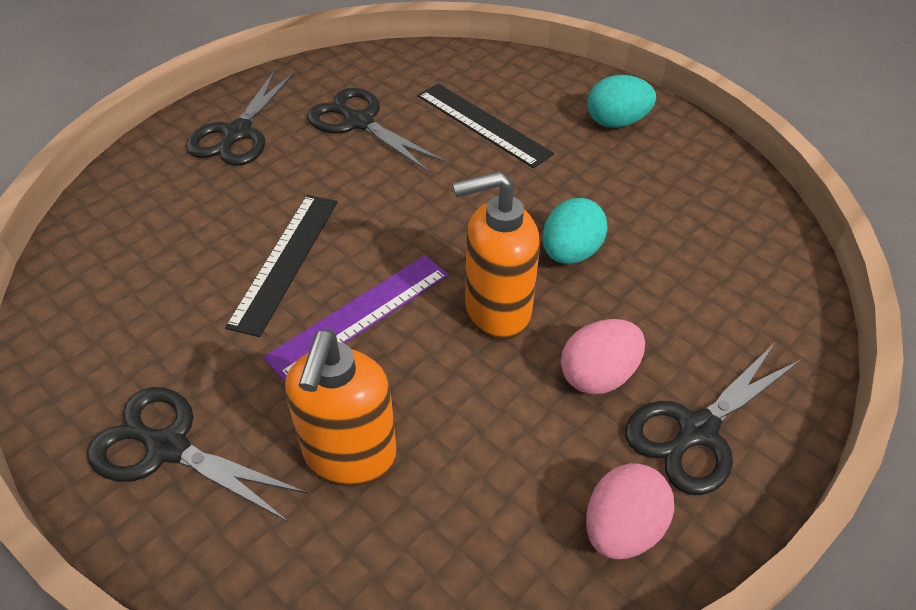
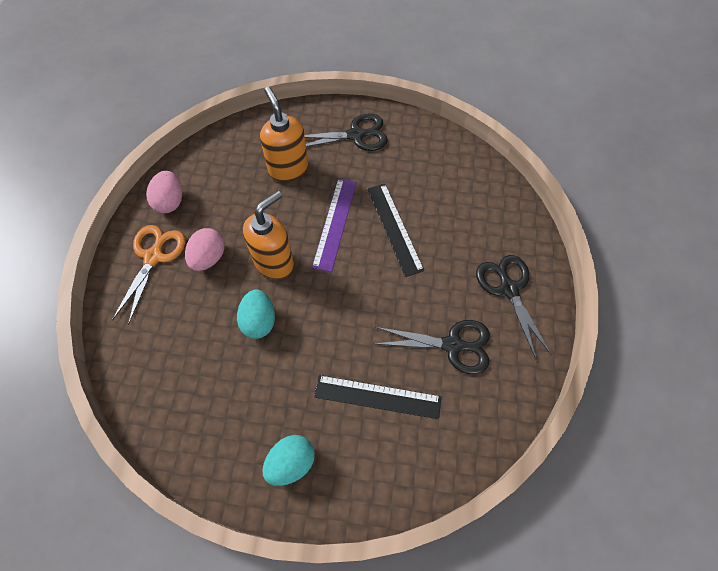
camera: 145 degrees right, 15 degrees up
(697, 430) = (153, 257): black scissors -> orange scissors

